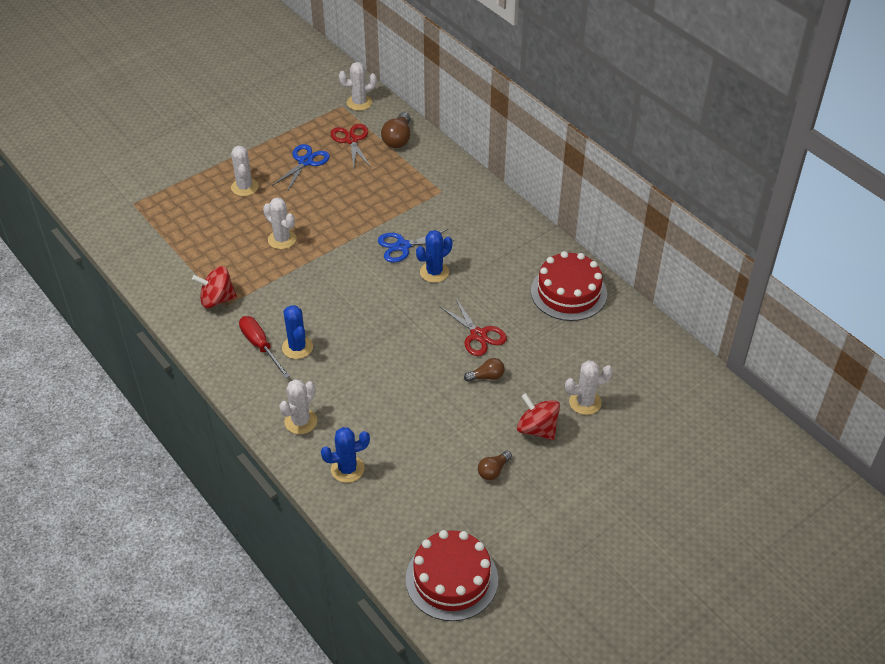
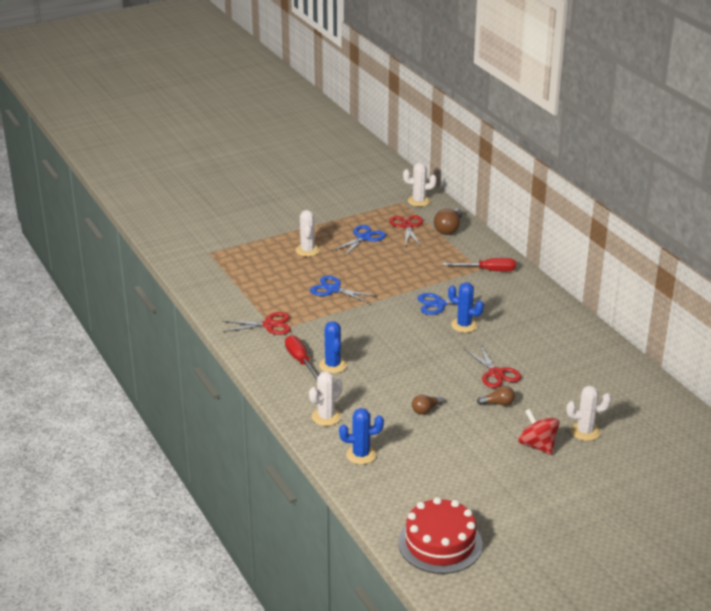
camera: 10 degrees right, 15 degrees down
(217, 299) = (269, 325): red spinning top -> red scissors
(282, 239) = (333, 289): white cactus -> blue scissors
(434, 272) = (464, 325): blue cactus -> blue cactus turned 60 degrees clockwise
(449, 192) = (488, 270): none -> red screwdriver
(493, 470) = (492, 471): brown light bulb -> brown light bulb (426, 410)
(568, 292) = (584, 351): red cake -> none

